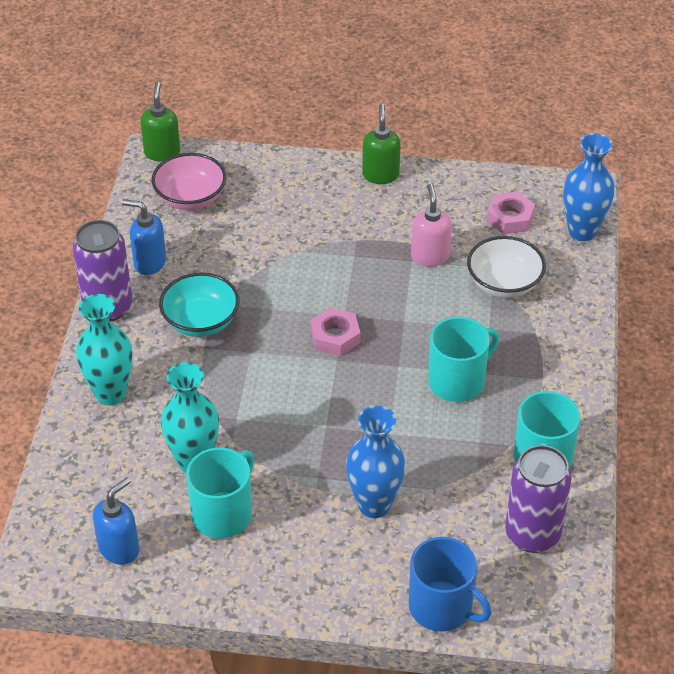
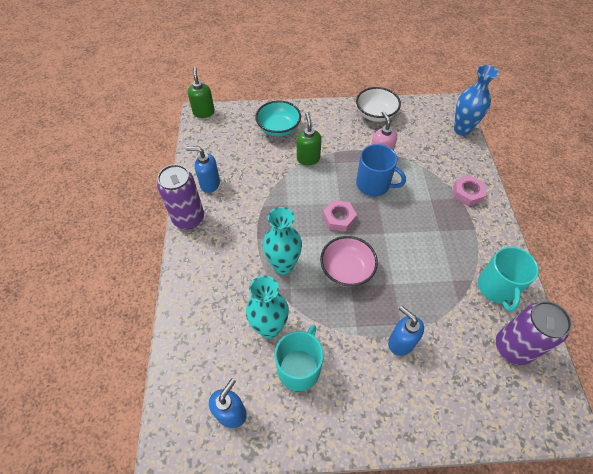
camera: 10 degrees left, 10 degrees up
(110, 393) = (201, 282): turquoise vase -> turquoise vase (283, 265)
(190, 198) = (227, 138): pink bowl -> pink bowl (346, 270)
(201, 321) = (251, 220): turquoise bowl -> turquoise bowl (278, 128)
(374, 505) = (400, 342): blue vase -> blue soap dispenser
(380, 175) = (336, 110): green soap dispenser -> green soap dispenser (308, 158)
(442, 607) = (474, 422): blue mug -> blue mug (374, 184)
(458, 381) = (424, 238): turquoise mug -> none
(504, 283) = (429, 168): white bowl -> white bowl (375, 114)
(510, 218) = (418, 127): pink nut -> pink nut (467, 193)

